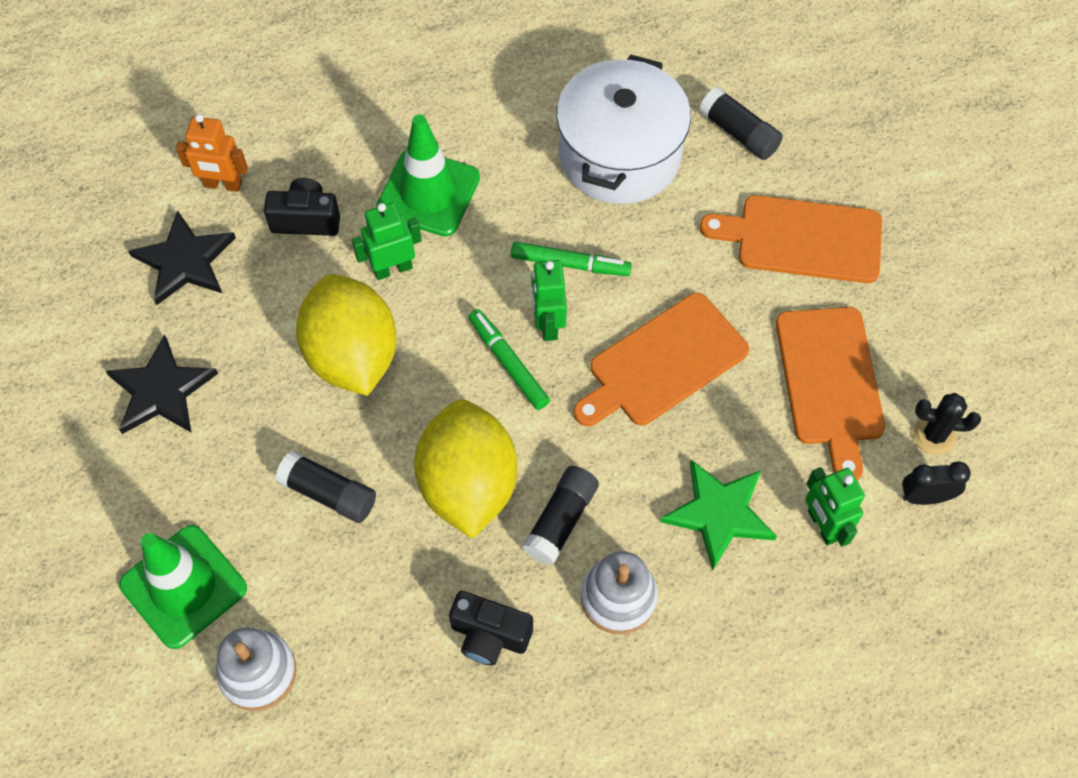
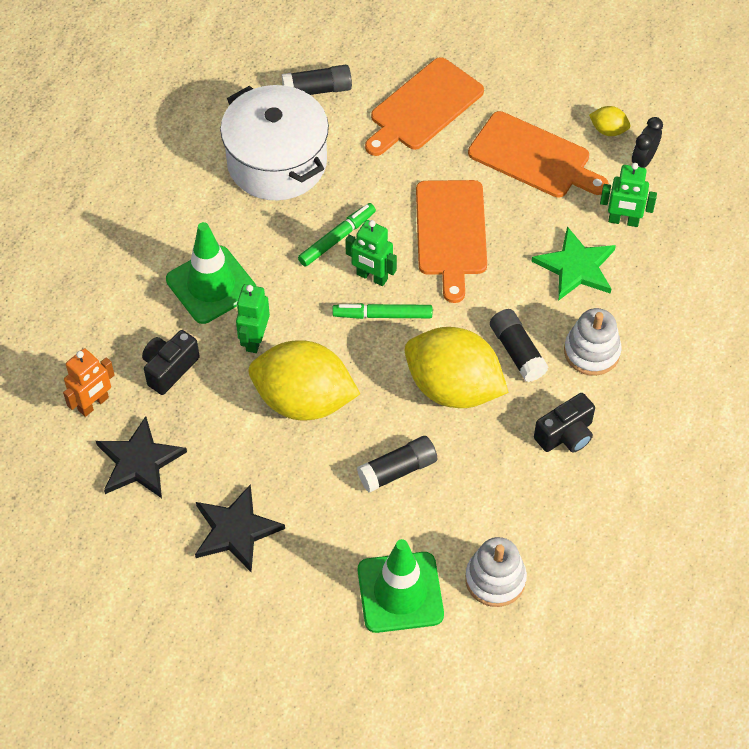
camera: 55 degrees left, 5 degrees down
(934, 435) = (608, 130): black cactus -> yellow lemon

